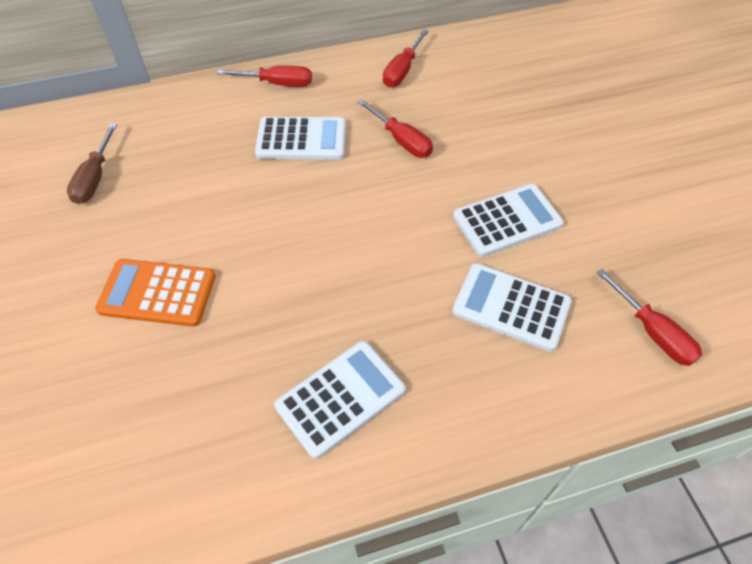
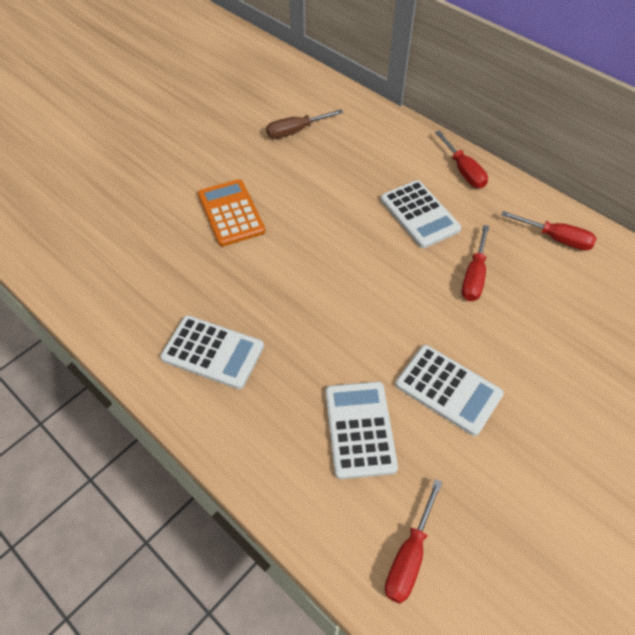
camera: 60 degrees right, 0 degrees up
(402, 70) = (555, 238): red screwdriver -> red screwdriver turned 150 degrees counterclockwise

